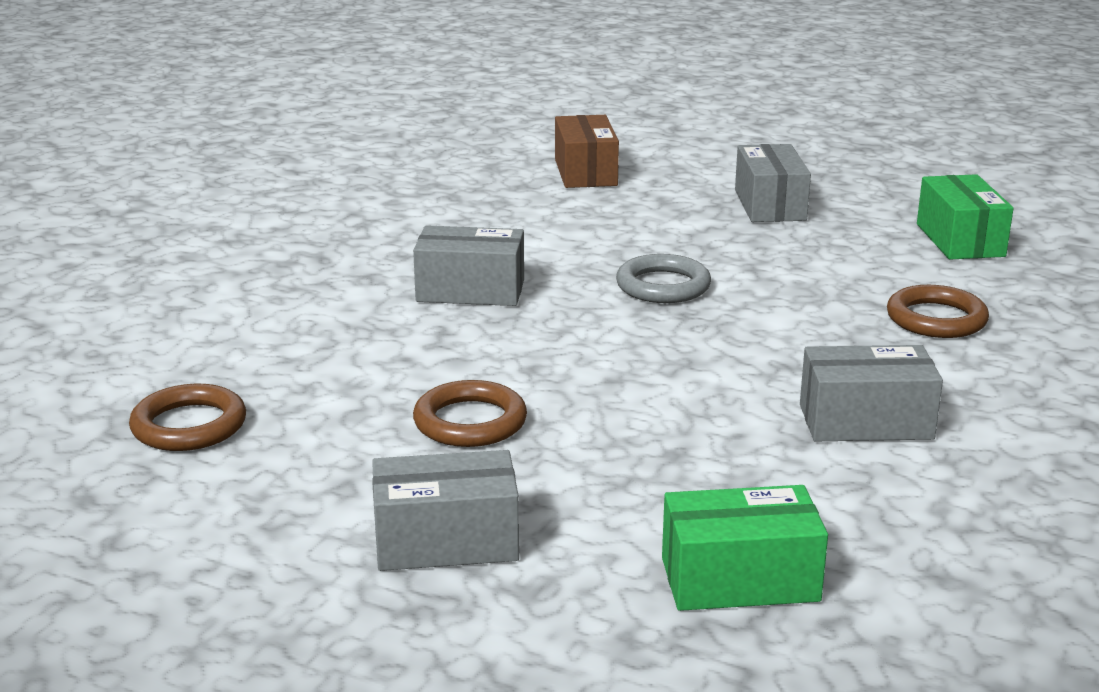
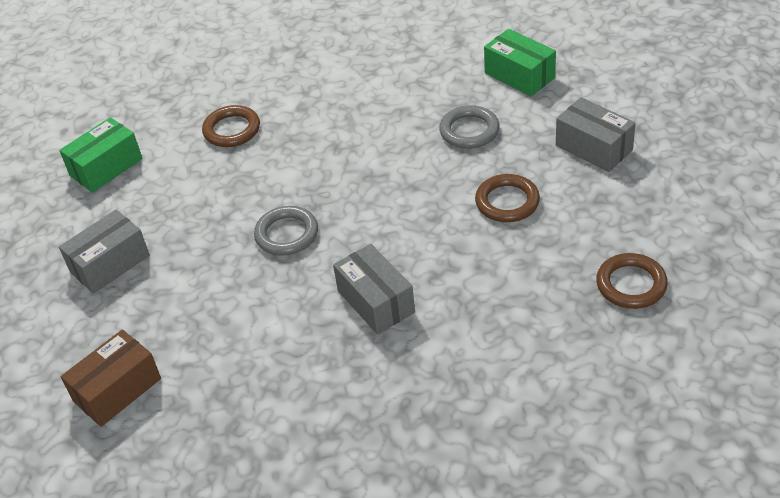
camera: 125 degrees left, 20 degrees up
(664, 465) = (469, 131): none -> grey ring
(865, 422) = (366, 102): grey box -> none

